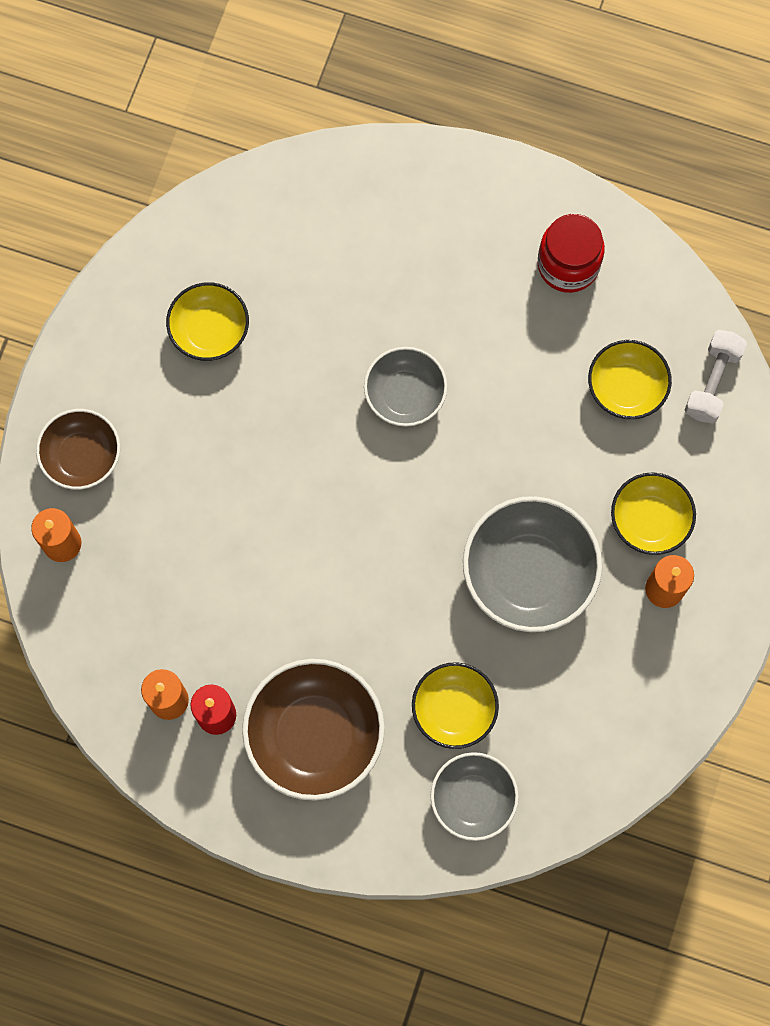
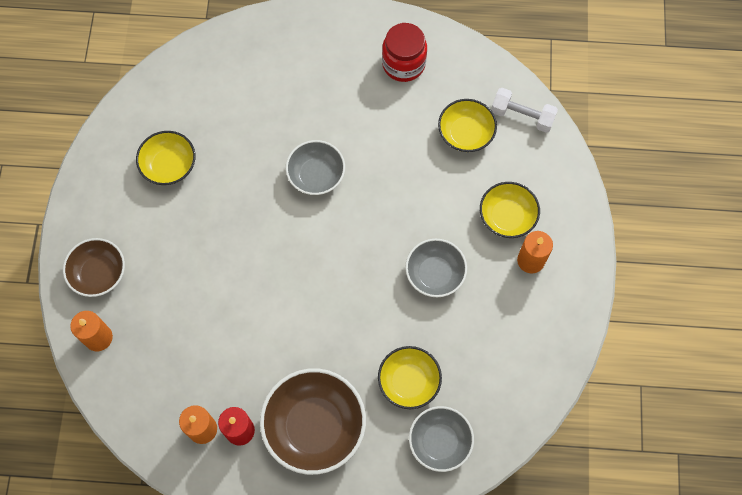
camera: 15 degrees left, 5 degrees down
(529, 573) = (435, 274): grey bowl -> grey bowl, size x0.62
(712, 382) = (522, 116): white dumbbell -> white dumbbell turned 75 degrees counterclockwise

